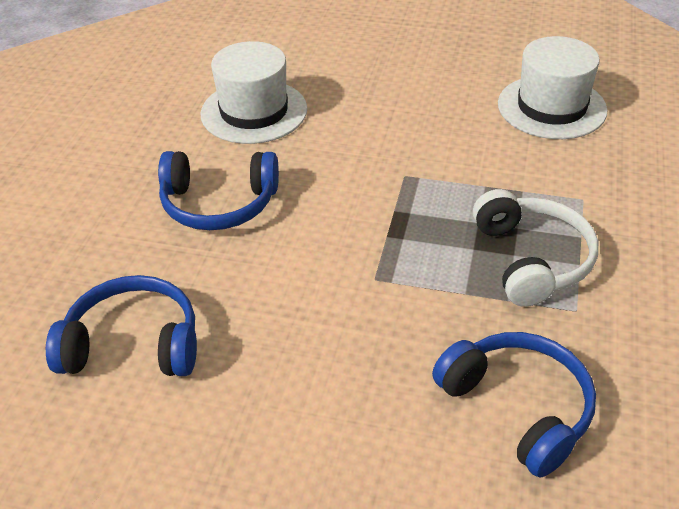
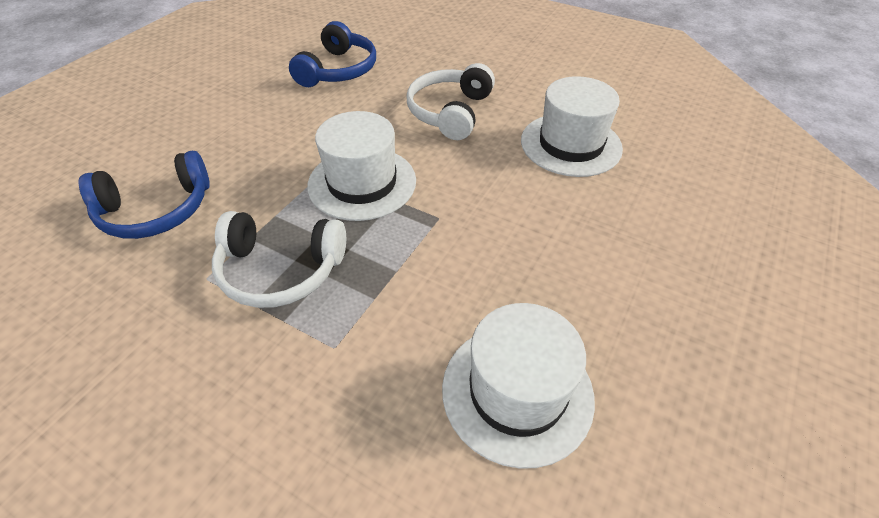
camera: 105 degrees right, 5 degrees up
(219, 204) = (450, 112): blue headphones -> white headphones
(380, 241) = (362, 183): none -> white hat

